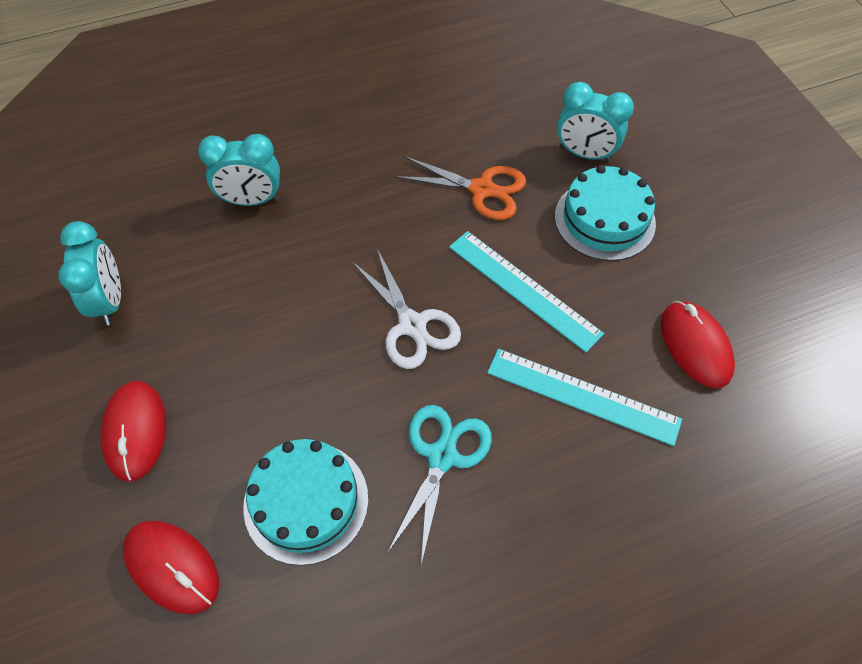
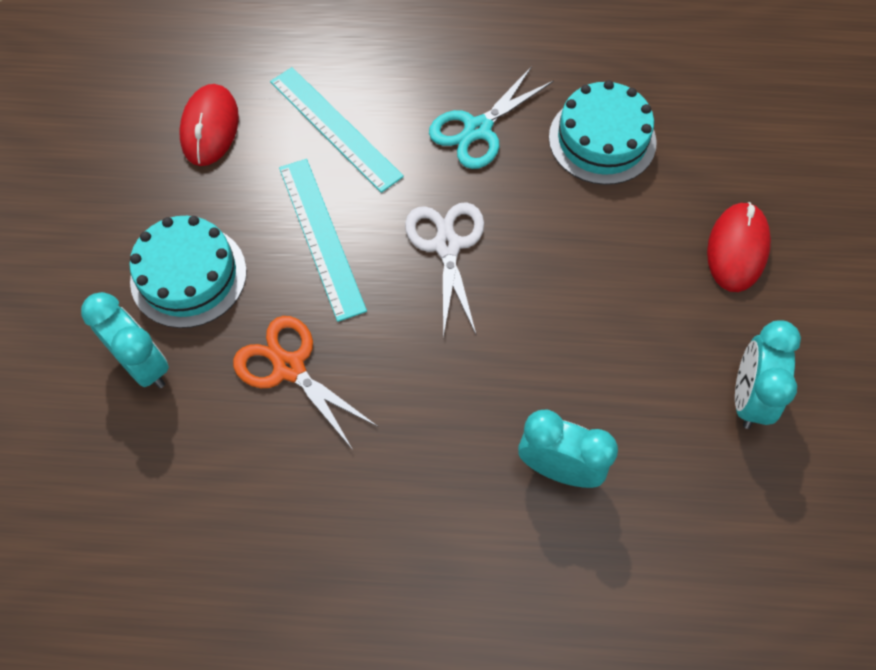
camera: 155 degrees left, 5 degrees up
(172, 567) = (720, 135): red mouse -> none

